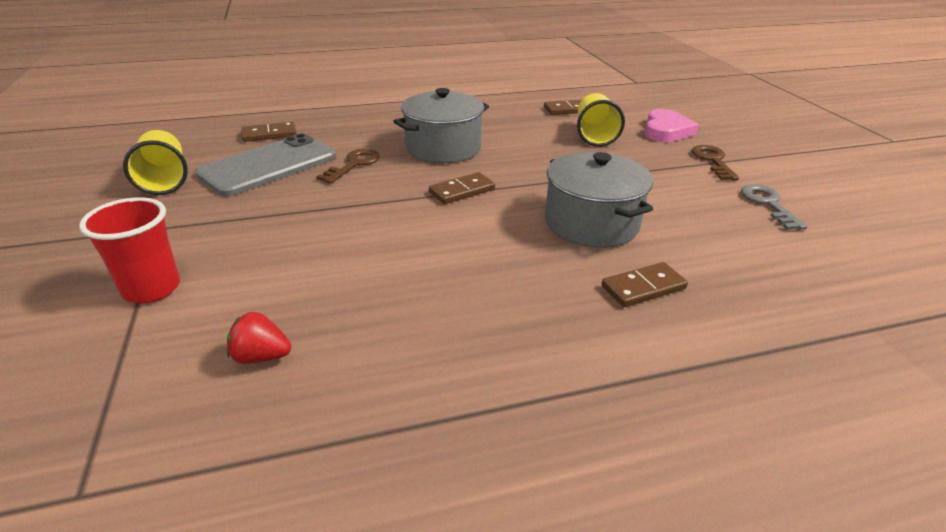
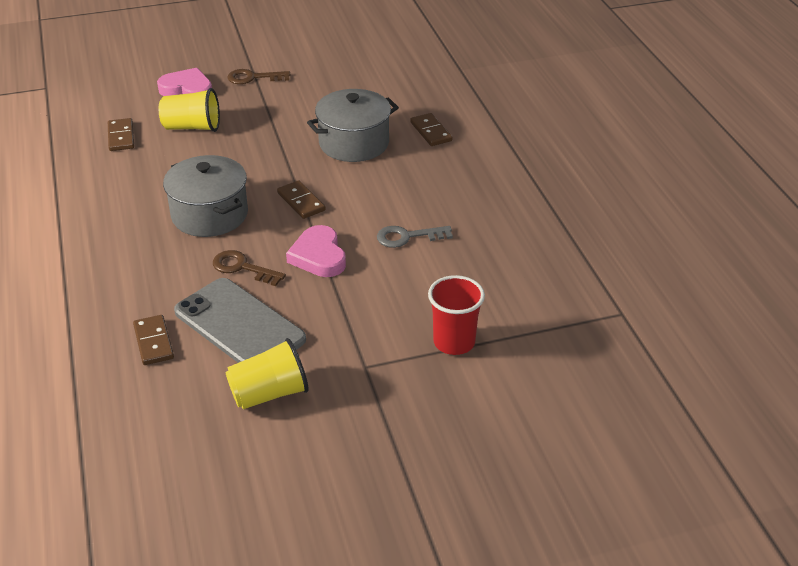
camera: 90 degrees left, 5 degrees up
(261, 357) = (516, 273): red strawberry -> none
(359, 201) = (318, 256): none -> pink heart
(768, 204) = (326, 69): grey key -> grey key (408, 237)

